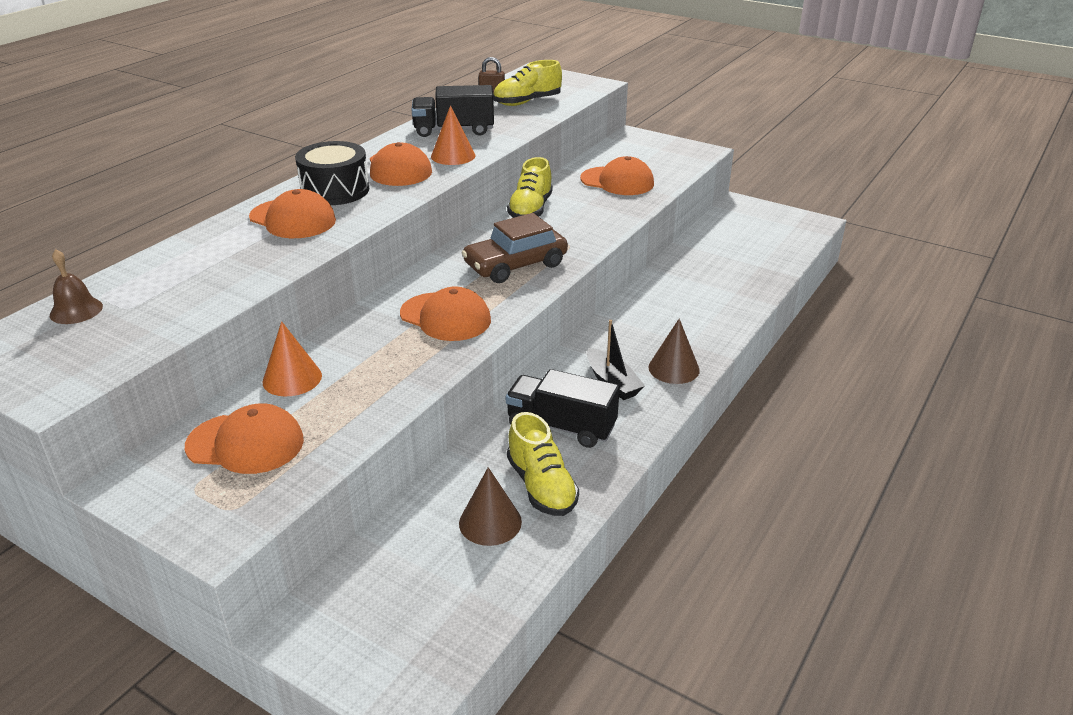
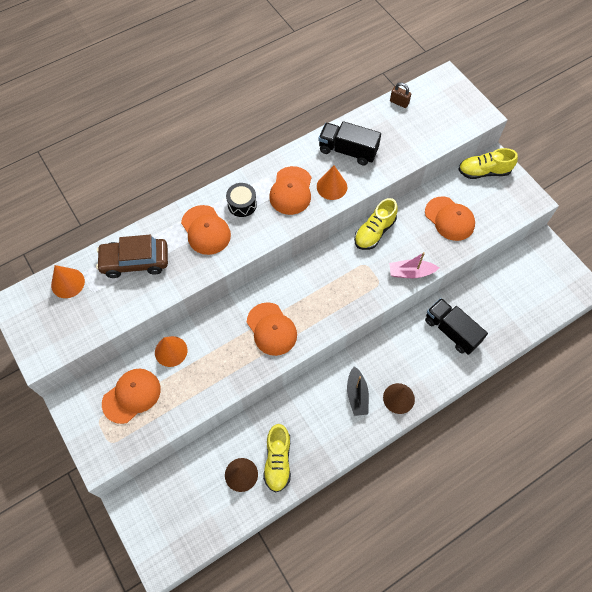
camera: 25 degrees right, 30 degrees up
(76, 310) = (68, 283): brown bell -> orange cone
(245, 443) = (132, 396): orange cap -> orange cap turned 75 degrees counterclockwise
(335, 190) = (242, 204): black drum -> black drum, size x0.66
(515, 265) = (335, 292): brown car -> brown car (135, 261)
(527, 102) = (417, 126): yellow shoe -> yellow shoe (484, 172)
(561, 426) = (310, 419): black truck -> black truck (451, 331)
(604, 228) = (411, 272): none -> pink boat

